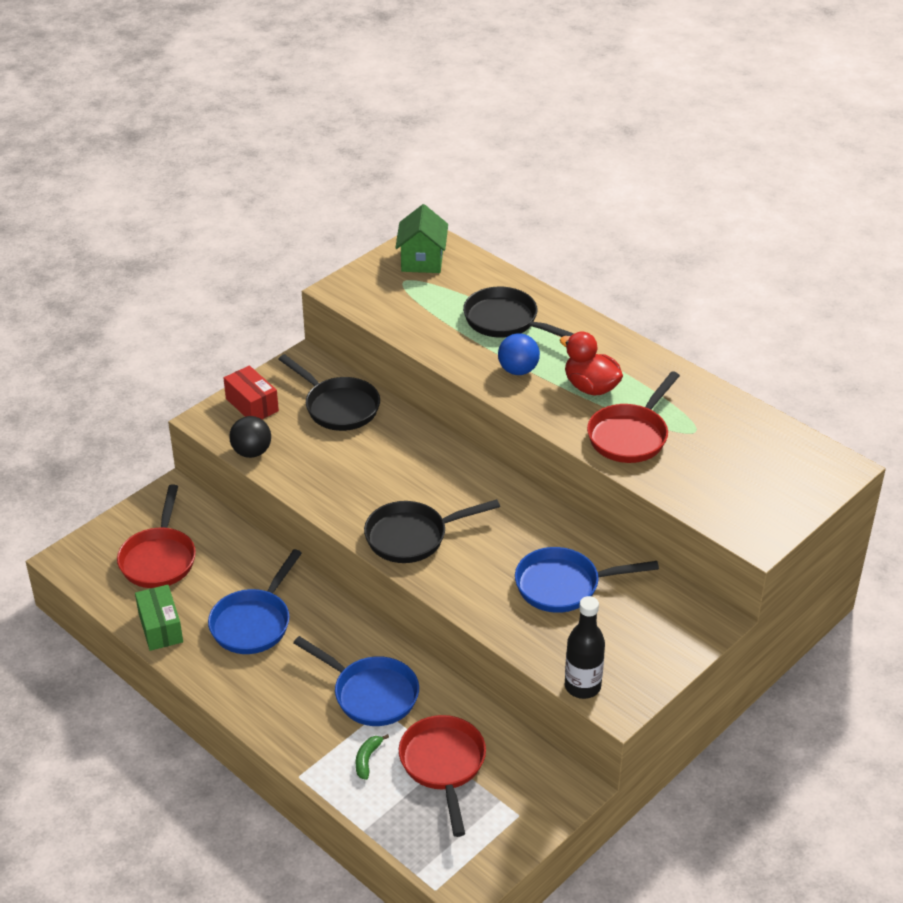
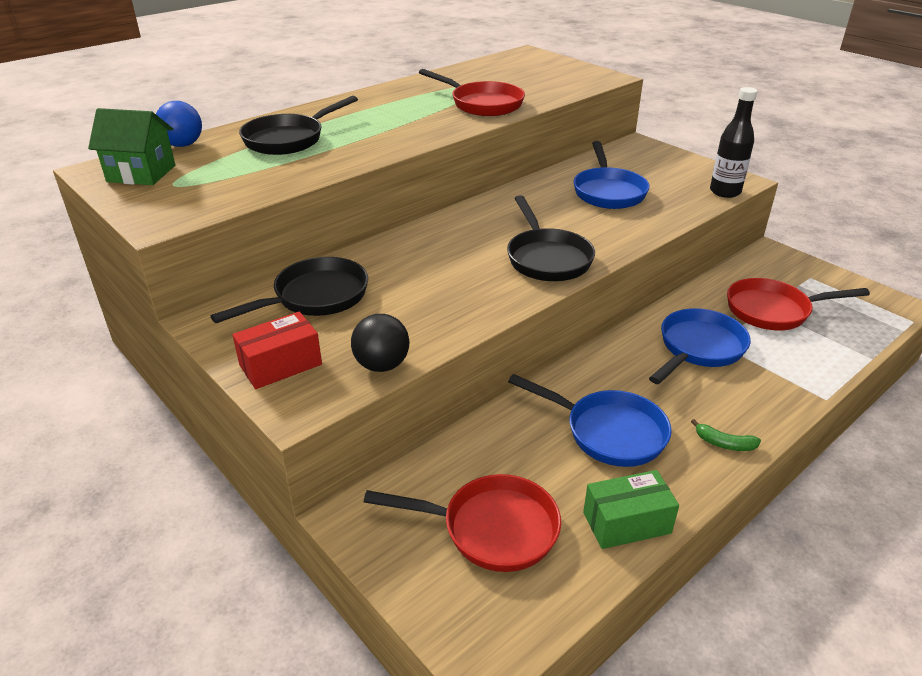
camera: 85 degrees left, 5 degrees down
(367, 759) = (784, 353): green banana -> green banana (724, 443)
(518, 370) = (373, 138): blue ball -> blue ball (183, 145)
(590, 387) = (410, 113): red duck -> none

